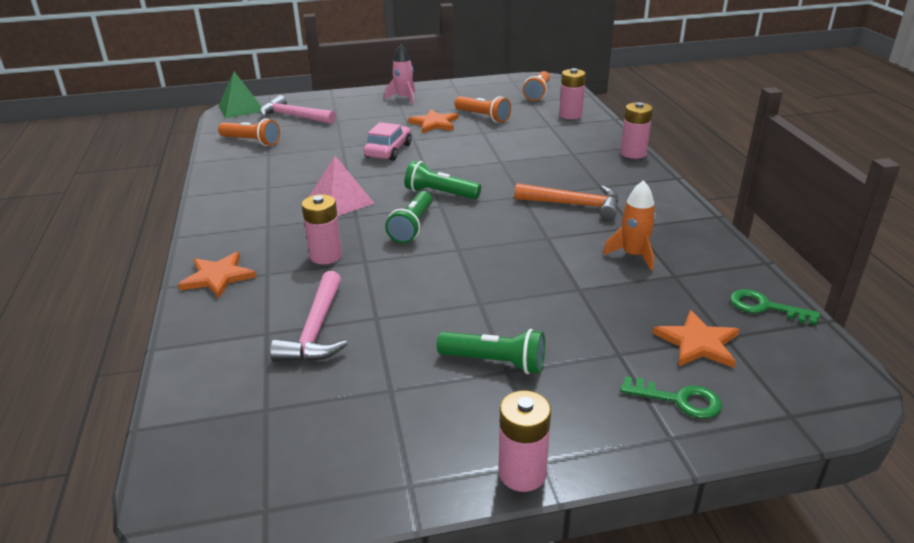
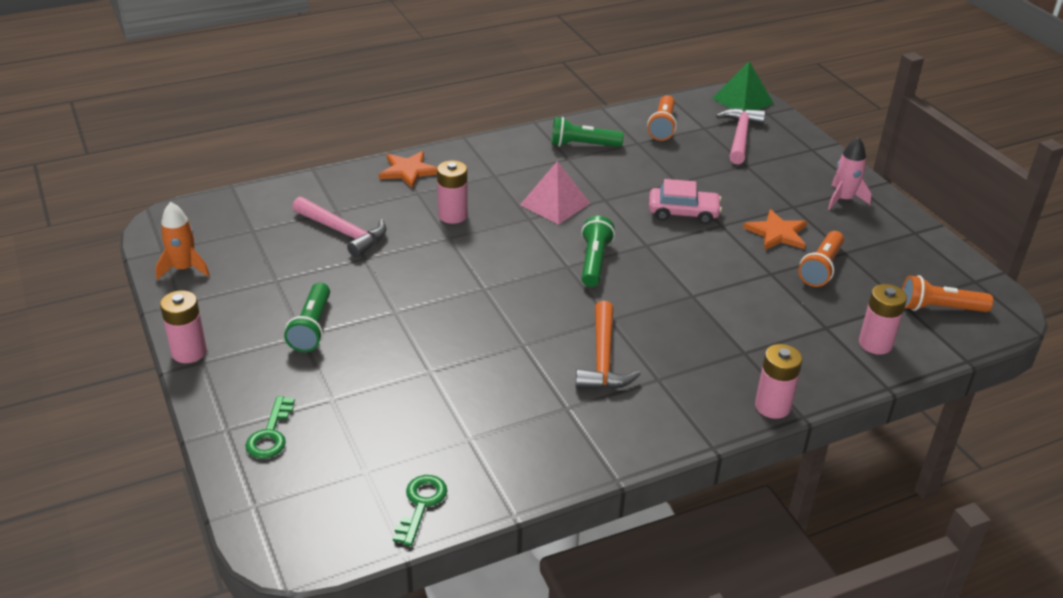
camera: 75 degrees right, 5 degrees up
(316, 330) = (343, 232): pink hammer -> pink hammer turned 135 degrees counterclockwise
(412, 227) = (518, 254): green flashlight -> green flashlight (582, 145)
(633, 255) = (503, 406): orange rocket -> orange rocket (184, 269)
(697, 343) = (352, 450): orange star -> none

